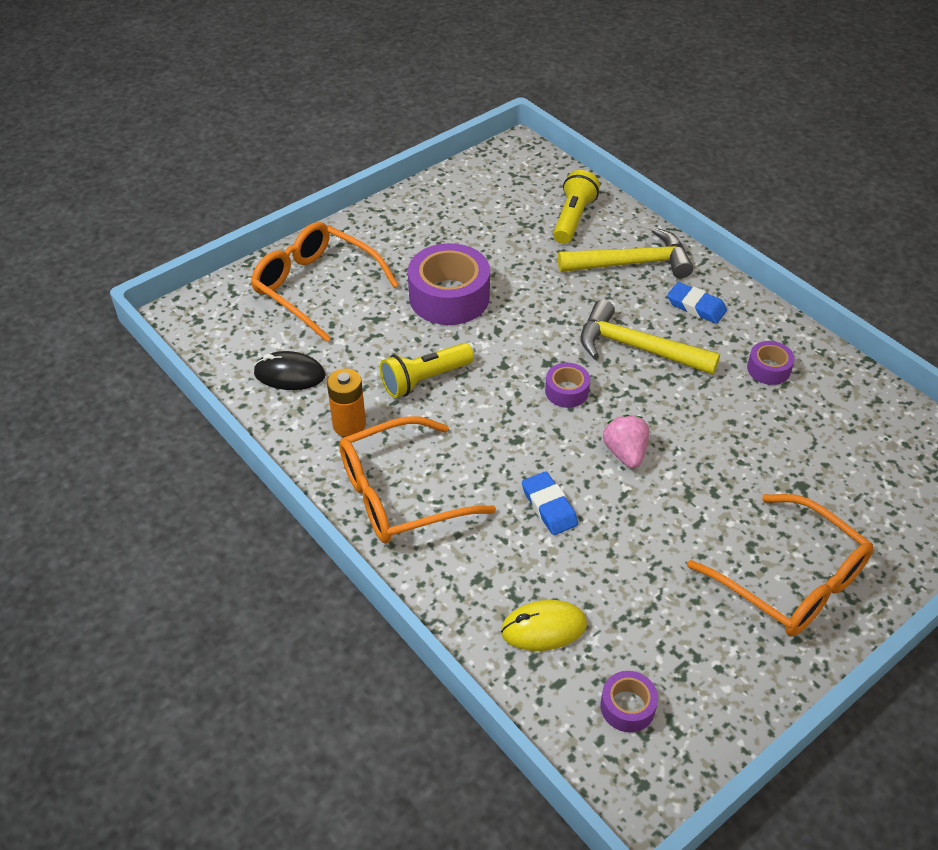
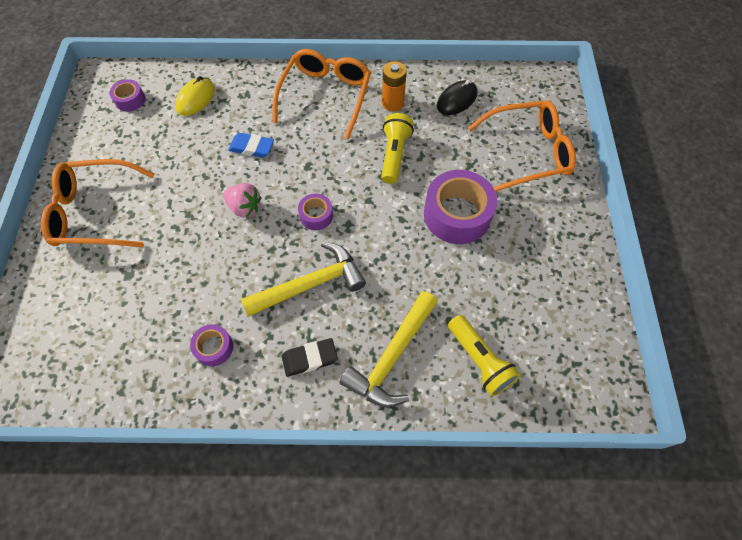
camera: 130 degrees right, 15 degrees up
(696, 306) = (309, 358): blue eraser -> black eraser

